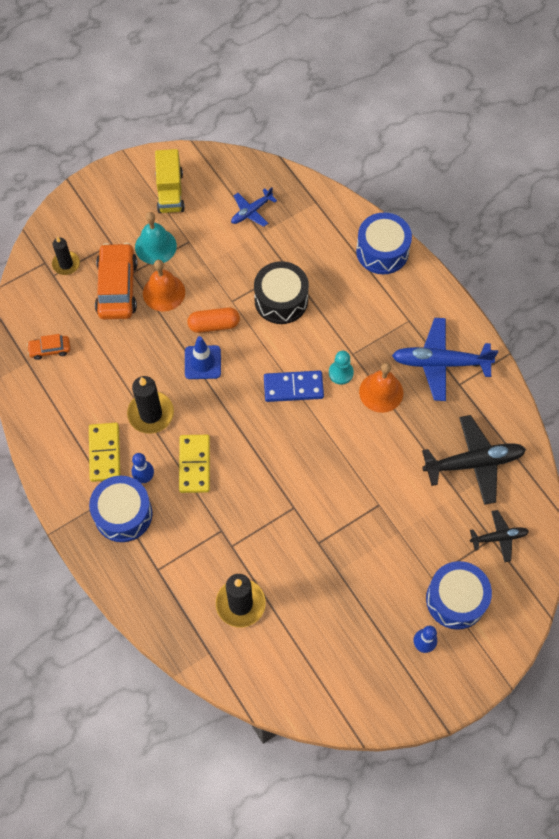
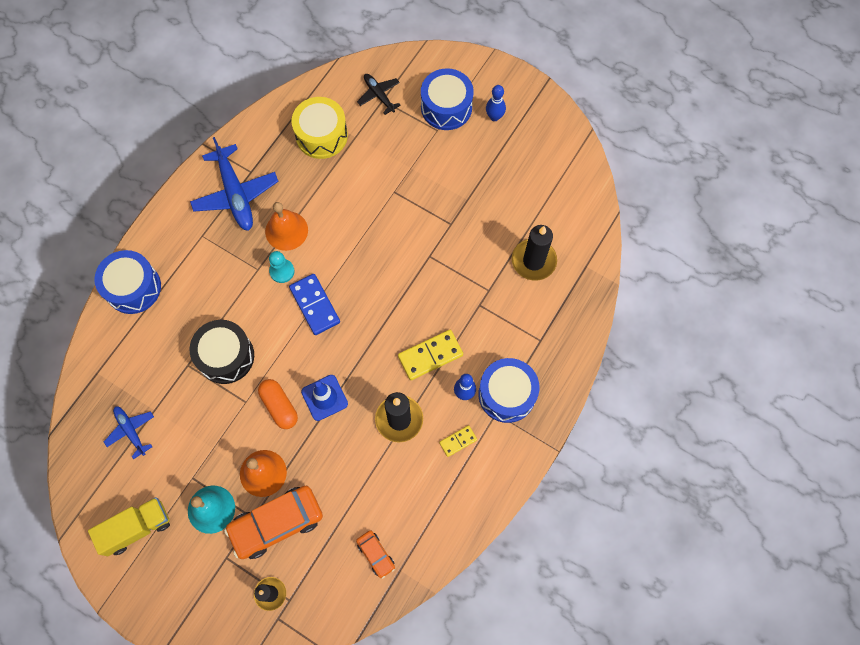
camera: 115 degrees left, 5 degrees up
(105, 453) = (458, 441): yellow domino -> yellow domino, size x0.57
(251, 211) = (131, 431): blue plane -> blue plane turned 150 degrees counterclockwise
(473, 463) = (321, 135): black plane -> yellow drum

